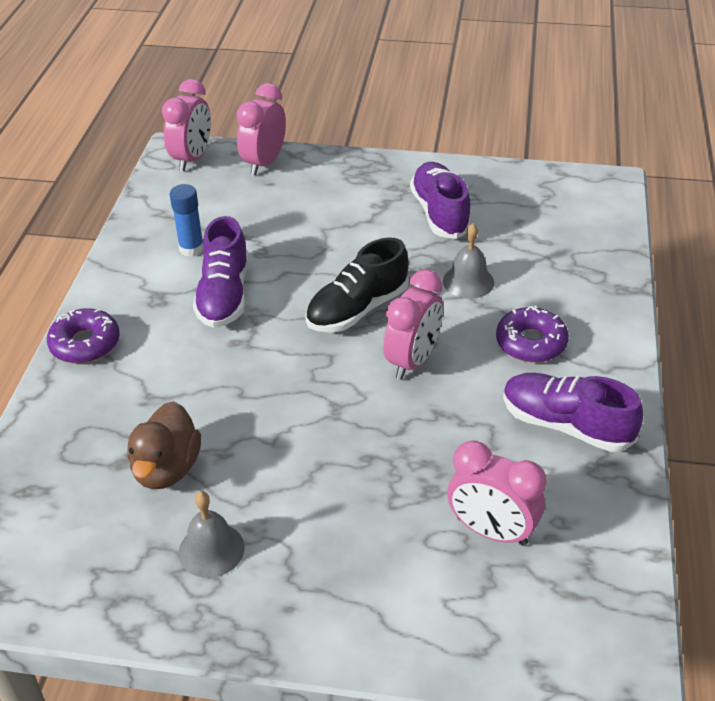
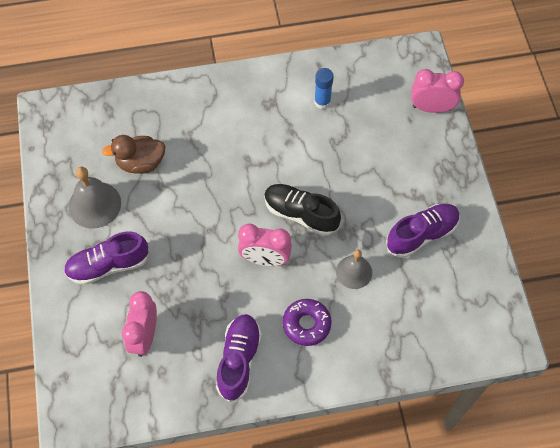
camera: 70 degrees right, 20 degrees up
(85, 344) = (218, 84): purple donut -> none
(192, 159) = (416, 64): pink clock -> none
(211, 549) = (94, 204): grey bell -> grey bell, size x1.50
(224, 295) = (285, 137): purple shoe -> purple shoe (108, 265)

